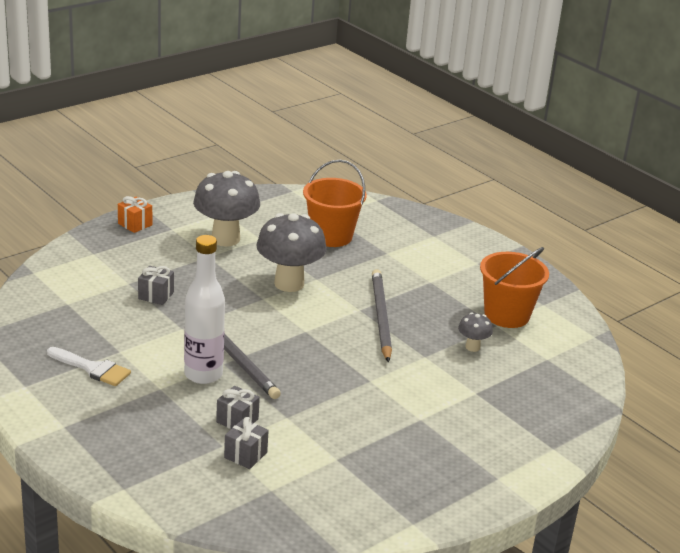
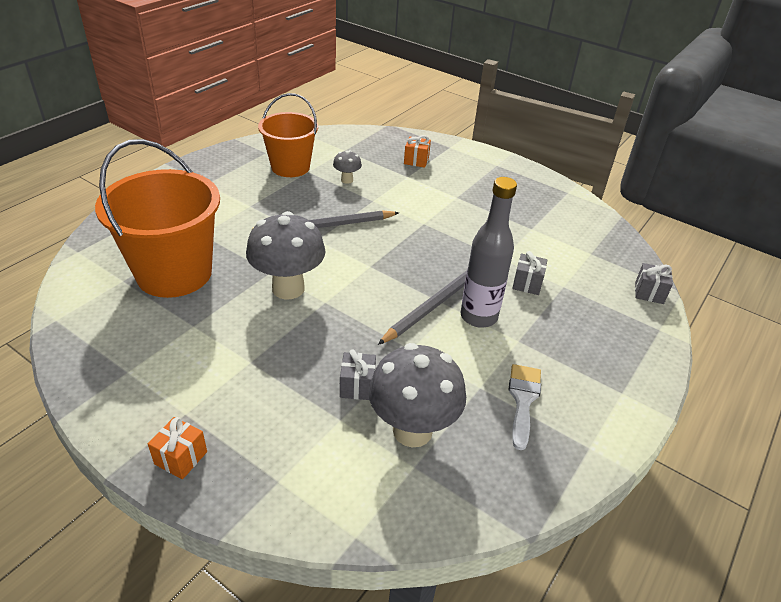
camera: 105 degrees left, 10 degrees up
(203, 374) = (478, 317): white bottle -> grey bottle
(225, 239) = (201, 355): grey mushroom -> grey mushroom (412, 430)
(245, 455) = (564, 272): grey gift -> grey gift (649, 293)
(331, 236) = (174, 273): orange bucket -> orange bucket, size x1.52
(515, 409) = (416, 161): none -> orange gift

